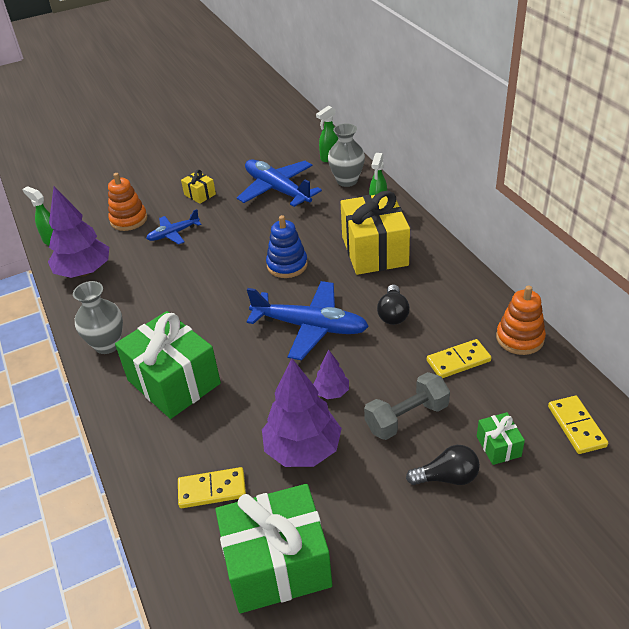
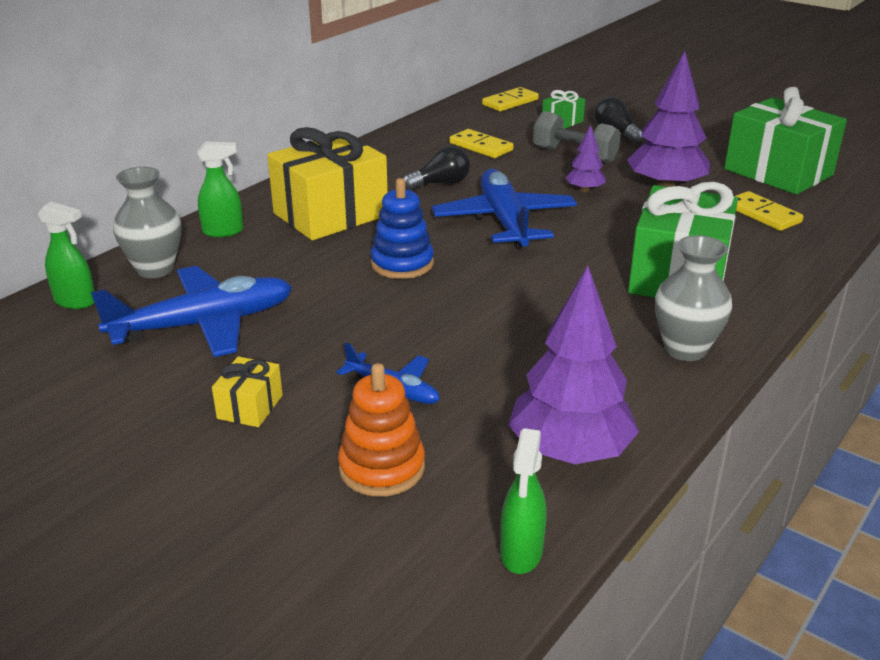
camera: 120 degrees left, 10 degrees down
(277, 190) = (203, 324): blue plane -> blue plane turned 135 degrees counterclockwise
(520, 338) = (425, 129): orange stacking toy -> none

